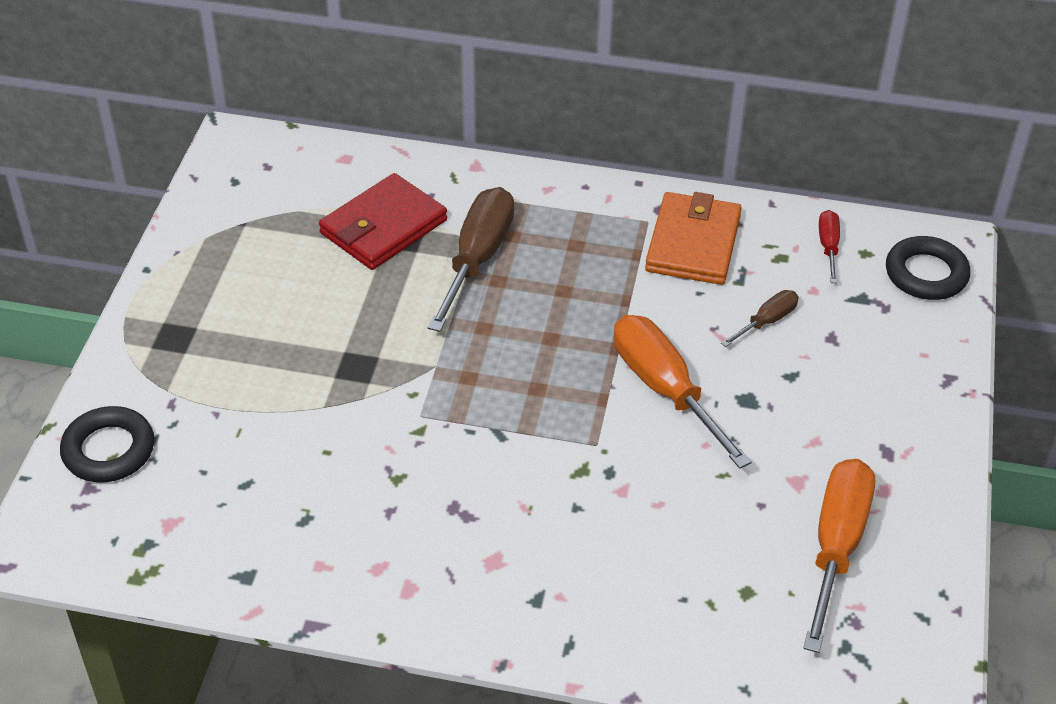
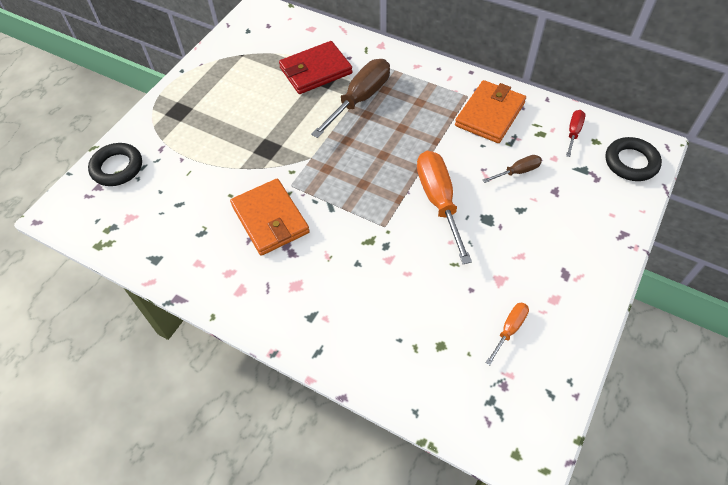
camera: 20 degrees right, 10 degrees up
(410, 473) = (270, 219): none -> orange wallet
(836, 546) = (509, 330): orange screwdriver -> orange screwdriver, size x0.50

